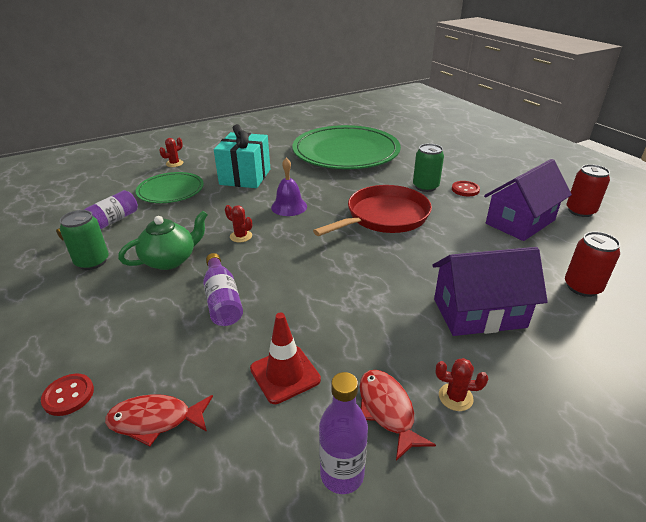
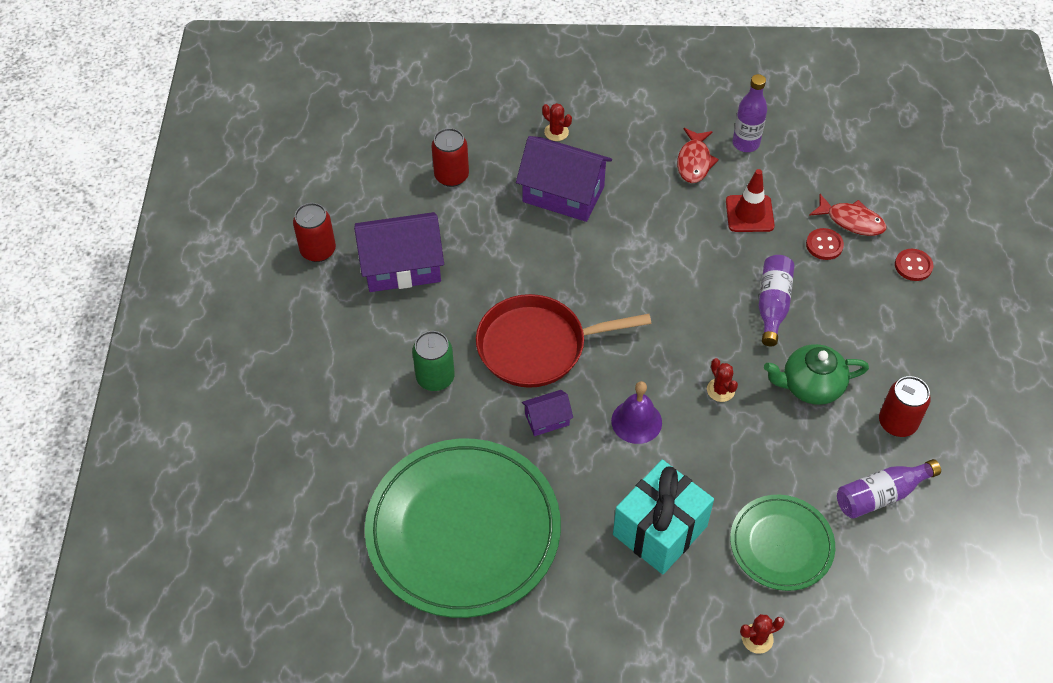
camera: 150 degrees left, 20 degrees up
(92, 262) = (897, 423): green can -> red can
(343, 192) = (547, 419): none -> purple house
(455, 397) = (643, 150): red cactus -> red cactus (556, 132)
(465, 190) = (394, 347): red button -> red button (824, 245)

